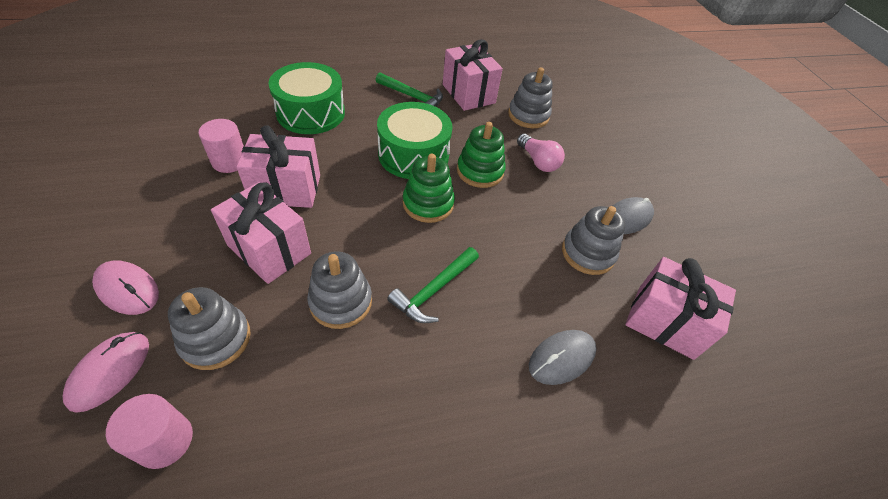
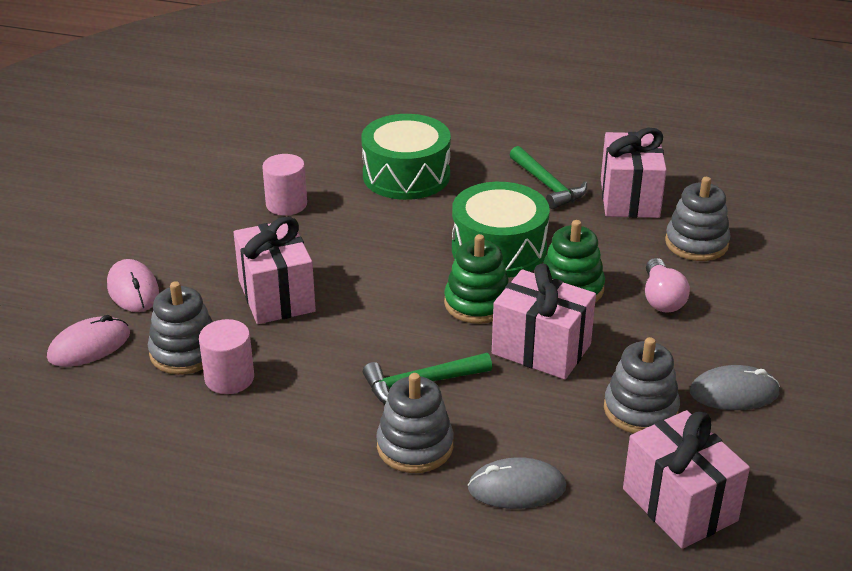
camera: 35 degrees right, 15 degrees down
(165, 441) = (105, 408): pink cylinder -> pink cylinder (229, 378)
(286, 189) = (328, 246): pink gift -> pink gift (541, 349)
(341, 302) = (317, 361): grey stacking toy -> grey stacking toy (415, 446)

